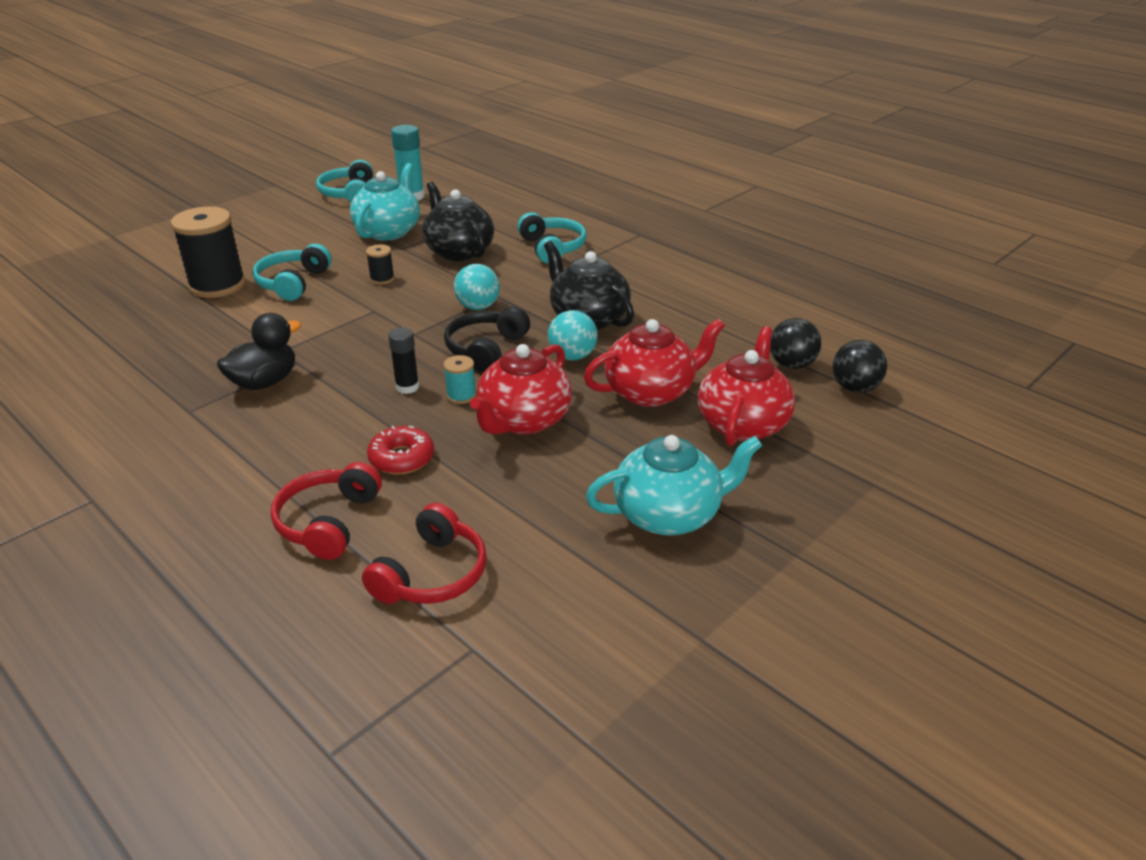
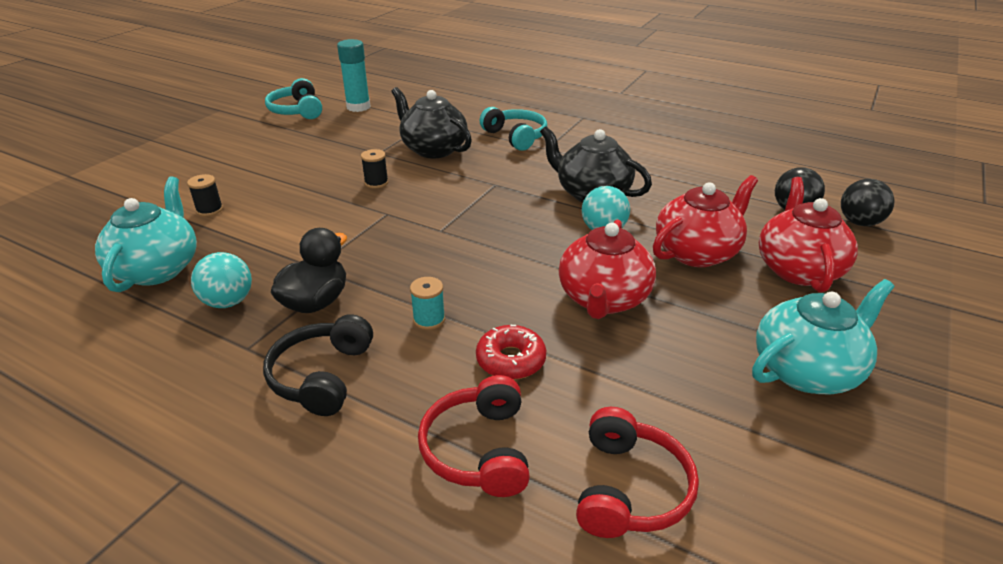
camera: 15 degrees left, 0 degrees up
(217, 285) = (209, 210): black spool -> black spool, size x0.45
(292, 283) = (288, 198): turquoise headphones -> none
(388, 231) = (355, 139): turquoise teapot -> turquoise teapot (158, 269)
(407, 387) = (468, 284): black glue stick -> none
(461, 396) = (527, 284): turquoise spool -> turquoise spool (429, 319)
(478, 307) = (485, 197): turquoise ball -> turquoise ball (228, 302)
(485, 349) = (519, 235): black headphones -> black headphones (321, 376)

